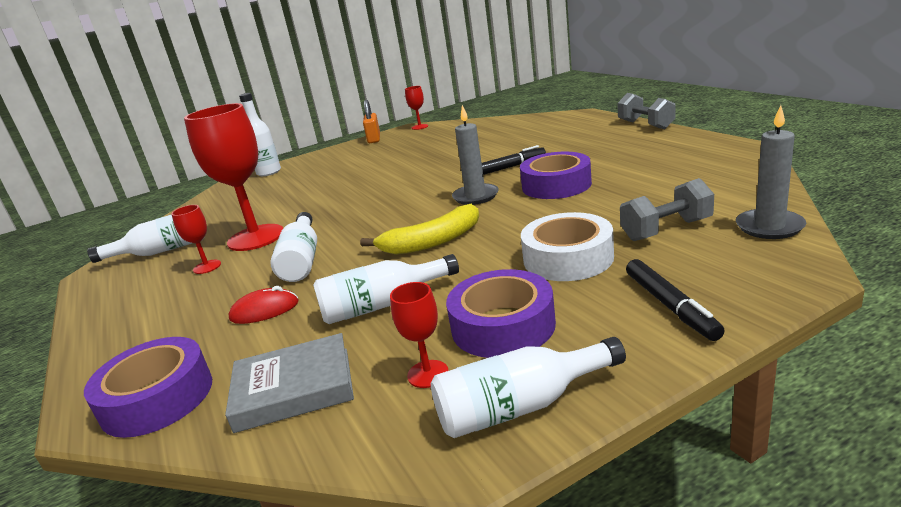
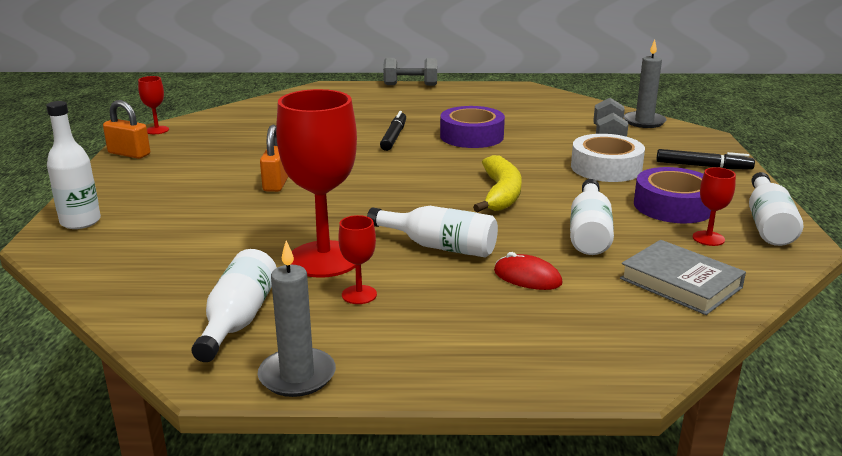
camera: 65 degrees left, 0 degrees up
(157, 398) = (633, 342): purple tape -> none
(264, 310) = (527, 277): red mouse -> red mouse turned 75 degrees counterclockwise
(294, 389) = (680, 283): grey book -> grey book turned 60 degrees counterclockwise
(369, 180) = (276, 183): none -> orange padlock
(475, 196) = (434, 160): grey candle -> grey candle (297, 375)

